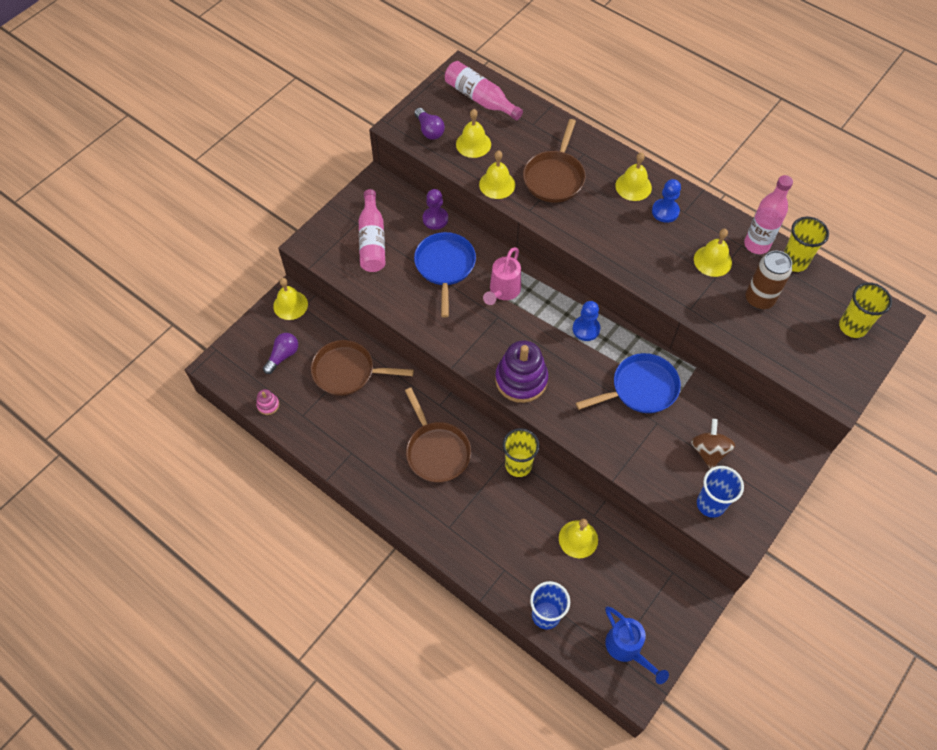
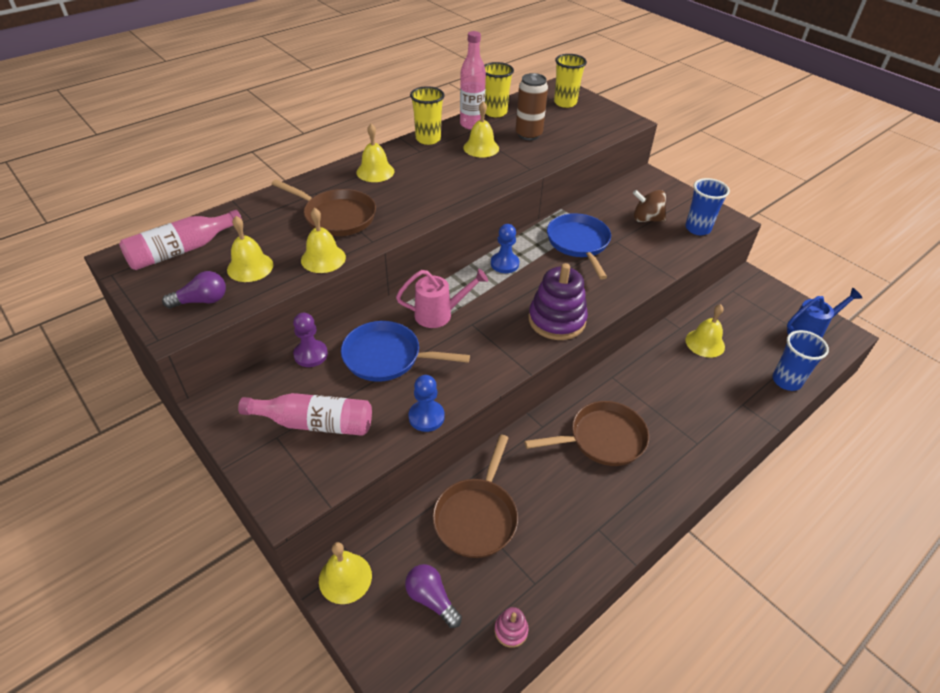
camera: 80 degrees left, 15 degrees down
(503, 291) = (439, 314): pink watering can -> pink watering can turned 45 degrees counterclockwise
(518, 465) = (624, 371): yellow cup -> yellow cup (428, 139)
(665, 211) = (414, 160): blue pawn -> blue pawn (426, 417)

